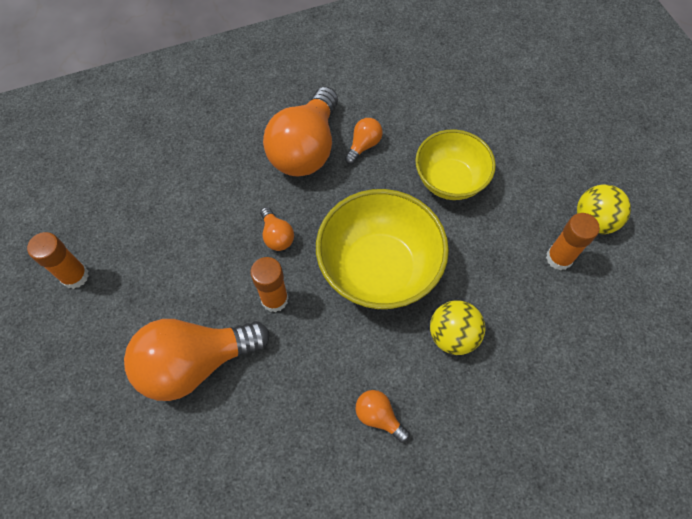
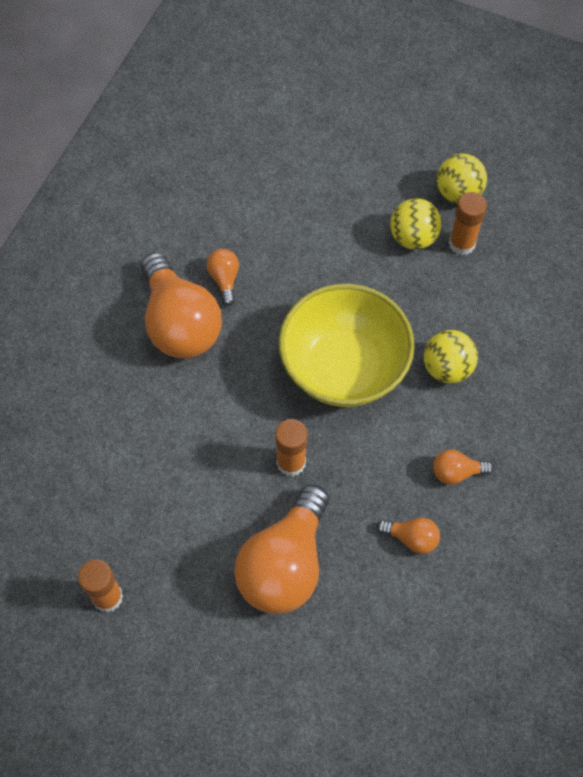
camera: 45 degrees left, 0 degrees up
(277, 236) = (237, 414): orange light bulb -> orange light bulb (411, 538)
(449, 180) = (323, 251): yellow bowl -> none
(525, 224) = (413, 237): none -> yellow ball

